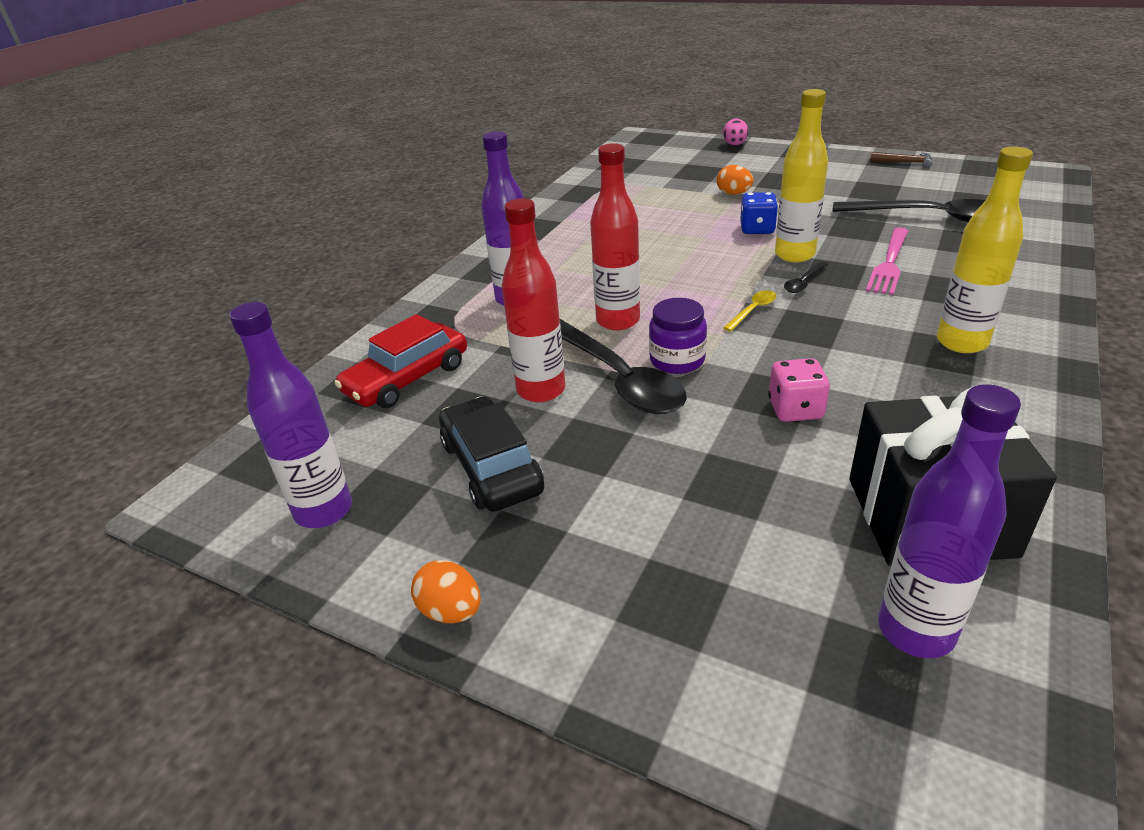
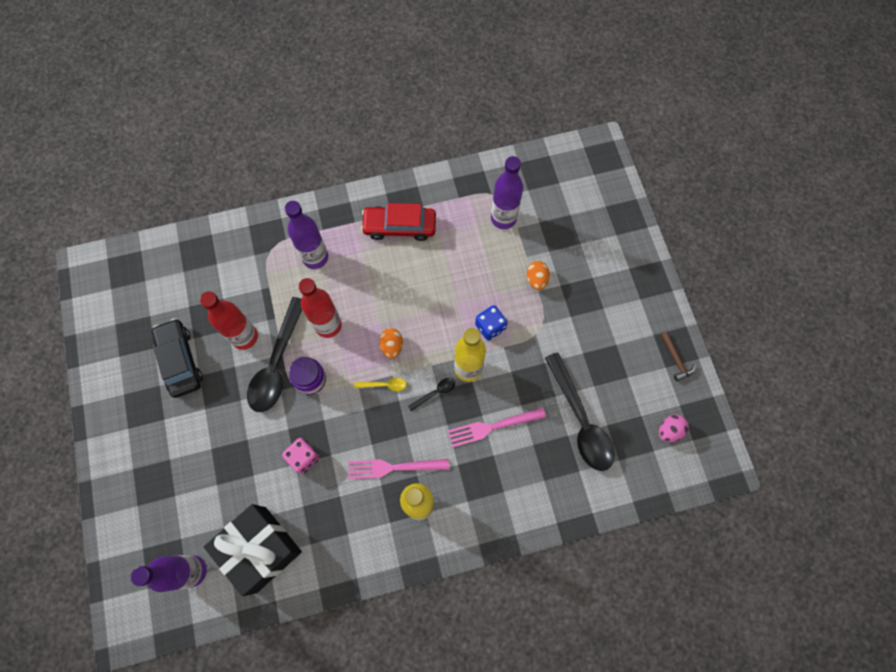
camera: 45 degrees right, 35 degrees up
(324, 511) = (115, 321): purple bottle -> purple bottle (503, 218)
(407, 378) = (214, 270): red car -> red car (399, 226)
(451, 611) = (100, 412): orange egg -> orange egg (392, 346)
(491, 467) = (180, 361): black car -> black car turned 45 degrees counterclockwise
(734, 145) = (630, 224): pink egg -> pink egg (669, 430)
(803, 282) = (435, 393): black spoon -> black spoon turned 150 degrees clockwise
(884, 342) = (394, 467): none -> pink fork

